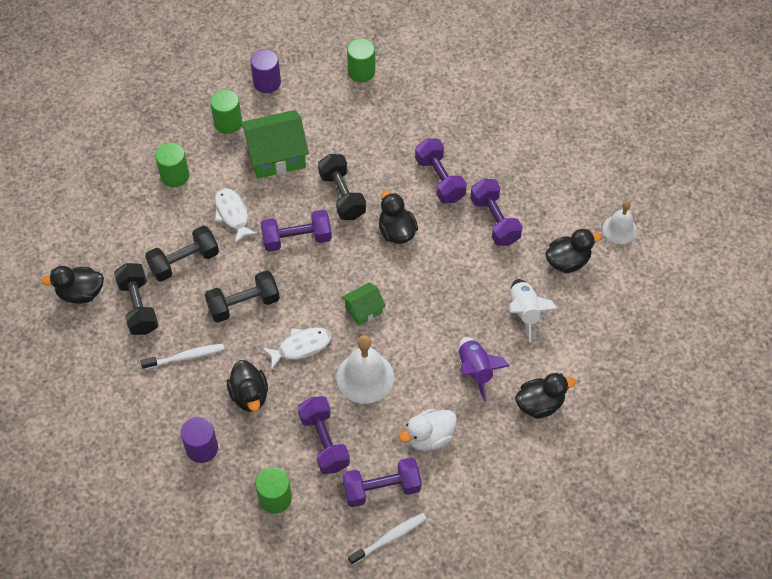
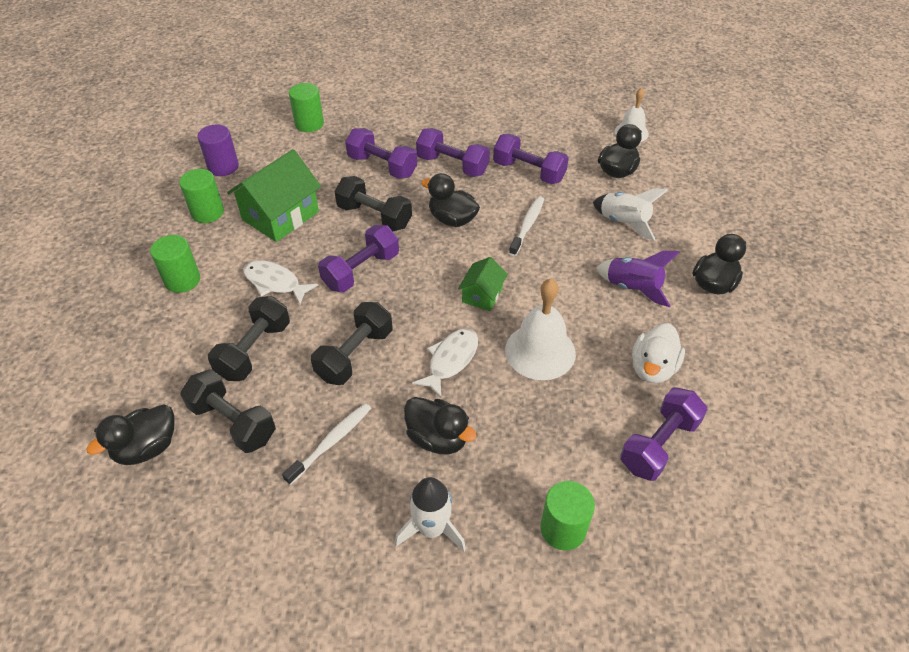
camera: 35 degrees left, 10 degrees down
(202, 448) = (432, 529): purple cylinder -> white rocket
(324, 441) = (558, 435): purple dumbbell -> purple dumbbell (382, 166)
(389, 538) = (716, 489): white toothbrush -> white toothbrush (527, 225)

